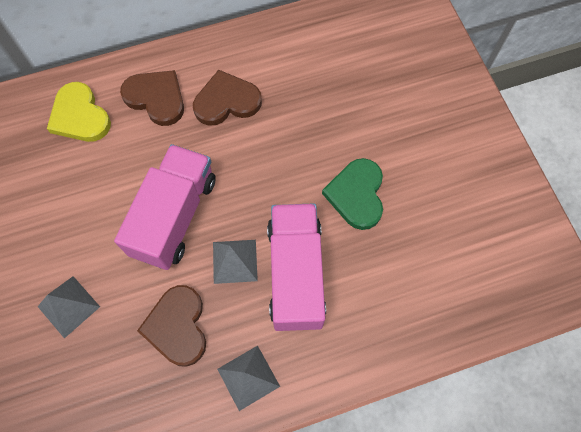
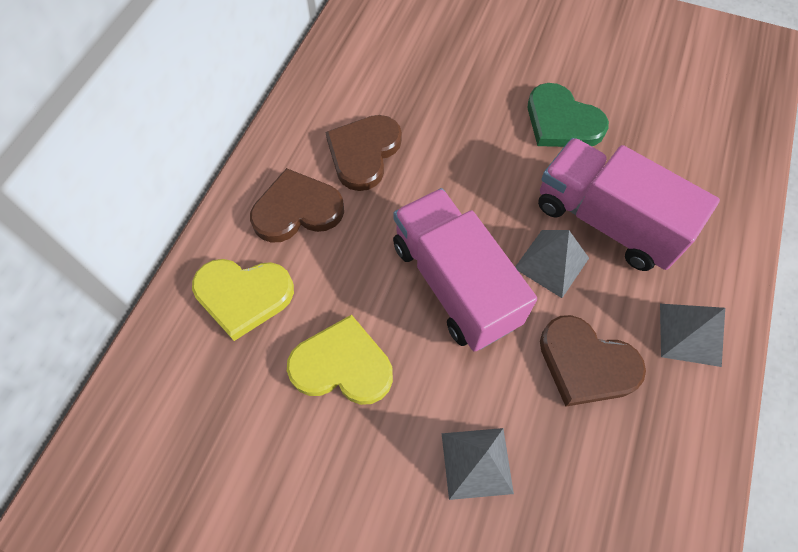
camera: 50 degrees left, 5 degrees down
(76, 196) = (342, 365): none -> yellow heart

